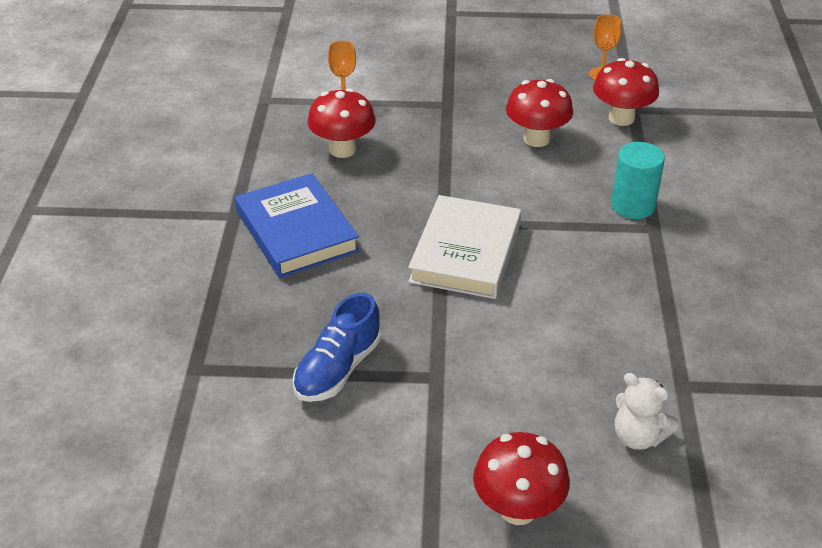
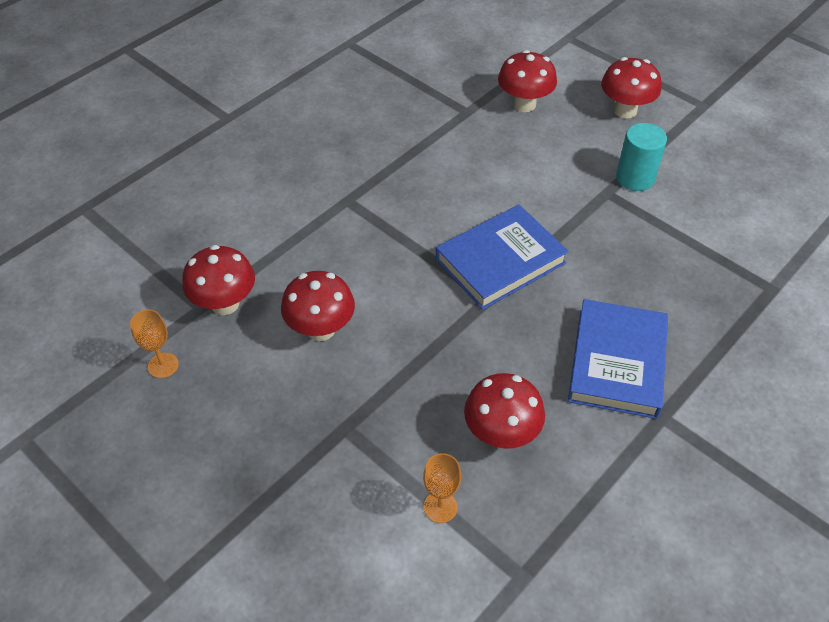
camera: 140 degrees left, 10 degrees up
(338, 369) = (668, 232): blue shoe -> none
(466, 253) = (500, 261): white book -> blue book
(633, 205) = (336, 223): turquoise cylinder -> turquoise cylinder (635, 178)
(638, 437) = (524, 104): white teddy bear -> red mushroom

